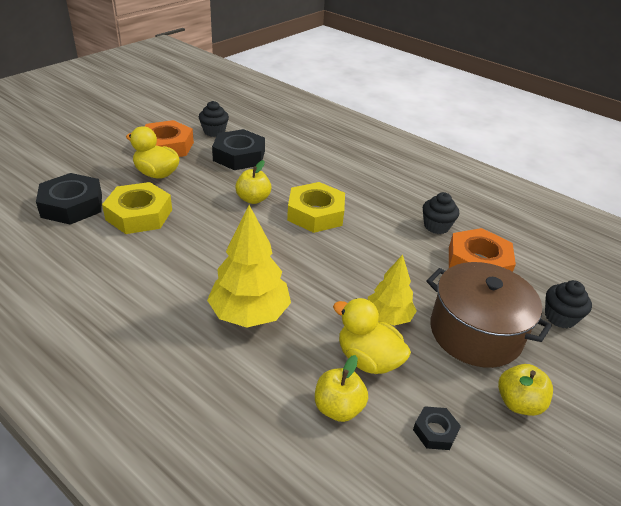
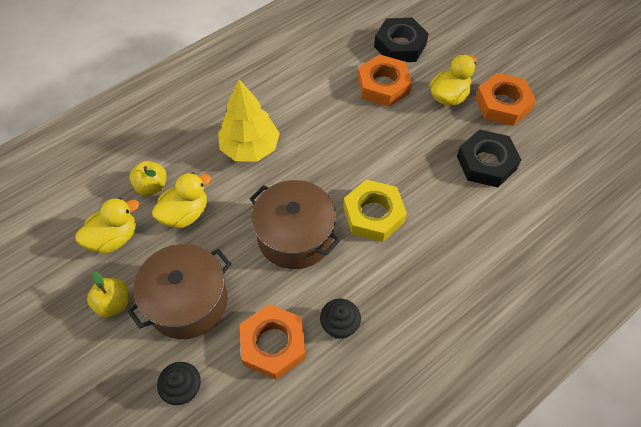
camera: 105 degrees right, 20 degrees up
(139, 215) = (383, 85): yellow nut -> orange nut
(214, 132) = (540, 145): black cupcake -> none
(253, 199) = (402, 166): yellow apple -> none
(360, 261) = (295, 236): none -> brown pot
(388, 317) = (222, 240): yellow tree -> none
(435, 431) = (114, 238): black nut -> yellow duck

